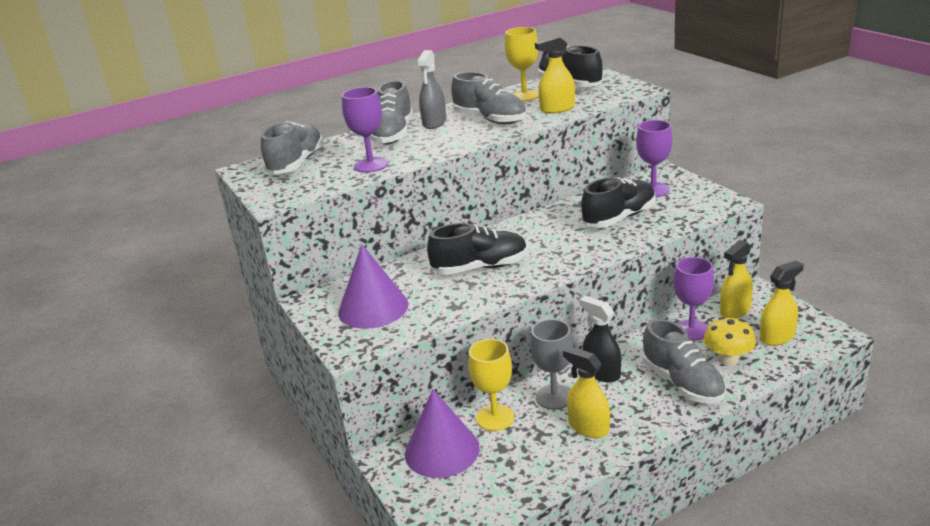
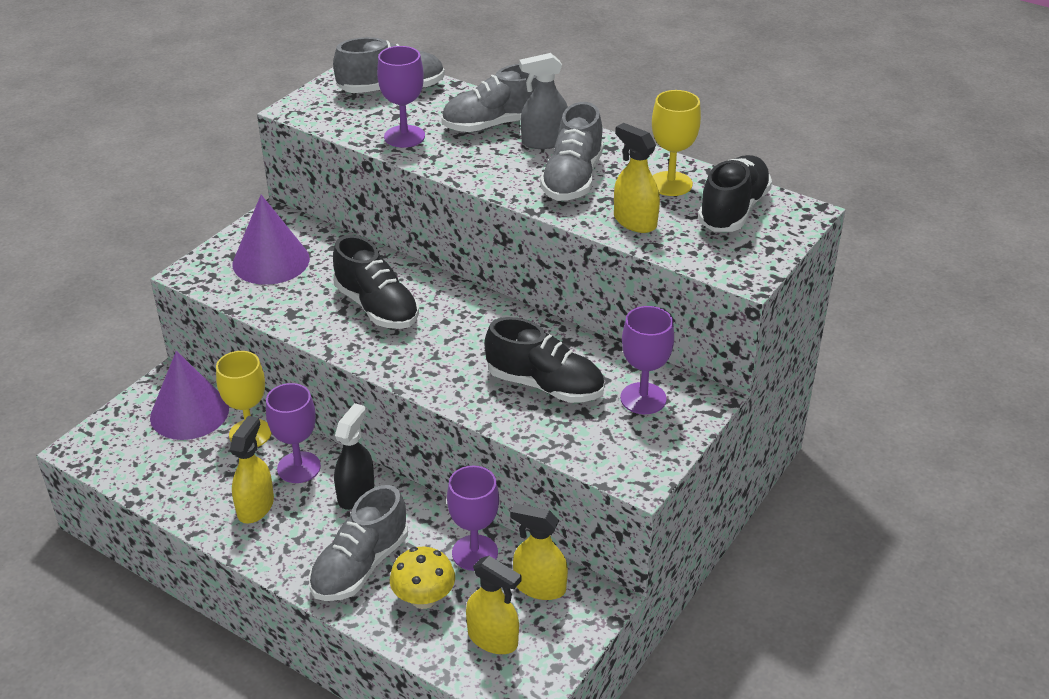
camera: 60 degrees right, 10 degrees up
(554, 397) = (299, 467): grey goblet -> purple goblet

